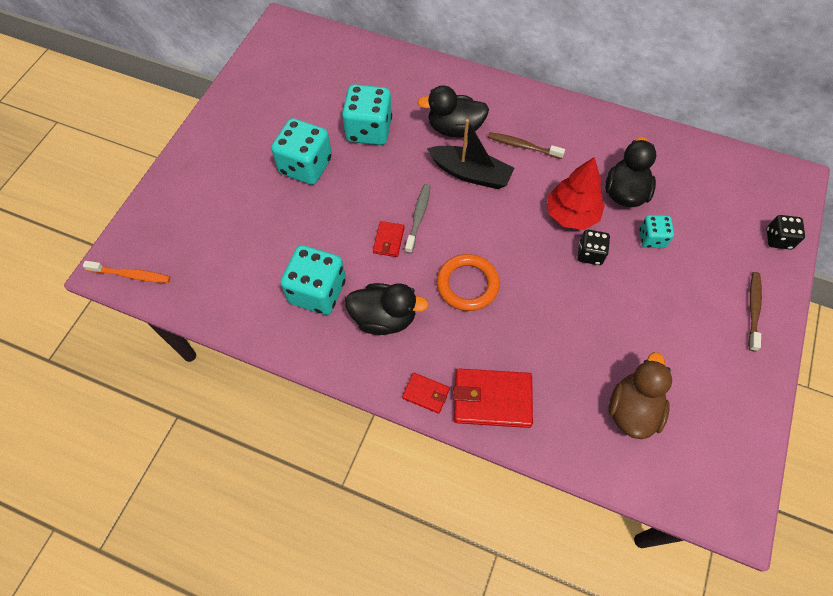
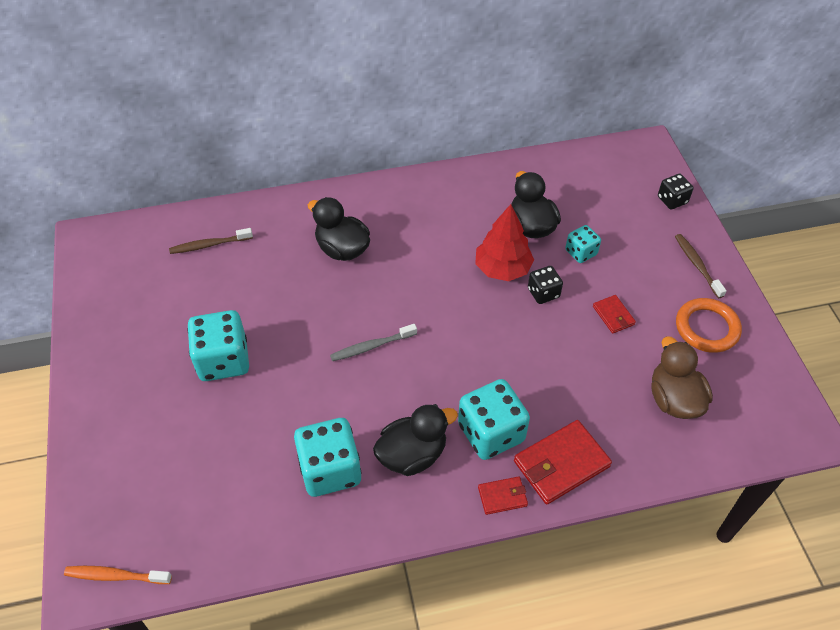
camera: 35 degrees left, 10 degrees down
(131, 275) = (116, 576): orange toothbrush -> orange toothbrush turned 150 degrees counterclockwise
(369, 130) = (261, 293): turquoise dice -> turquoise dice (491, 433)
(388, 240) = (361, 382): red wallet -> red wallet (613, 315)
(418, 217) = (372, 346): grey toothbrush -> grey toothbrush turned 90 degrees counterclockwise
(454, 128) = (342, 249): black duck -> black duck turned 75 degrees clockwise
(467, 284) = (463, 379): orange ring -> orange ring (707, 328)
(470, 174) = (389, 281): black boat -> none
(523, 146) = (416, 232): brown toothbrush -> brown toothbrush (210, 245)

